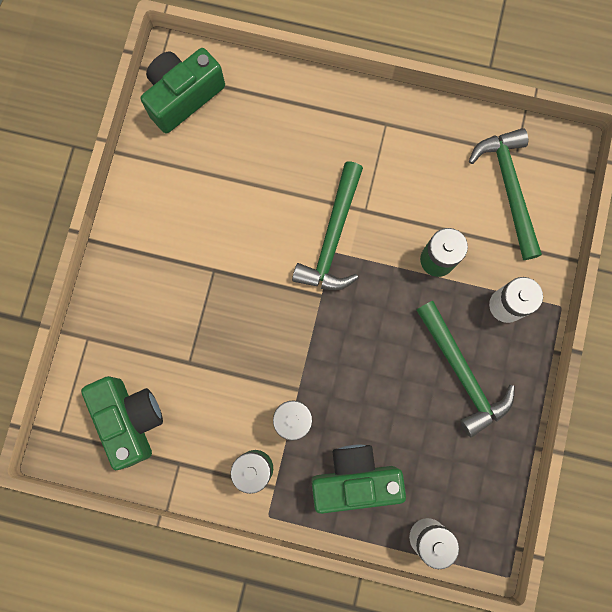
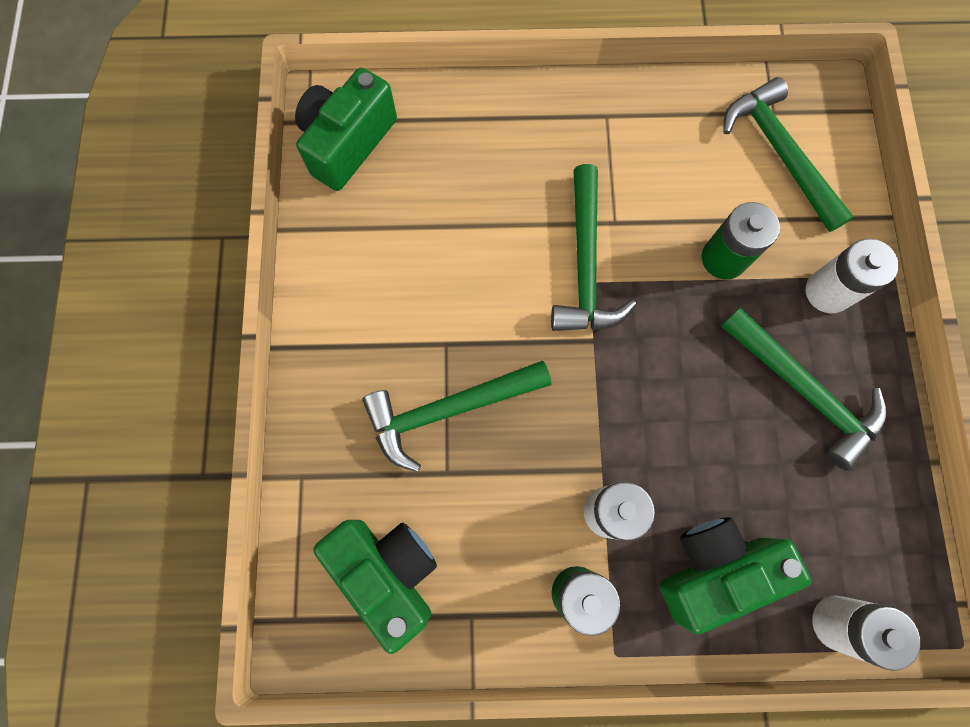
camera: 15 degrees left, 5 degrees down
(202, 318) = (448, 409): none -> green hammer

